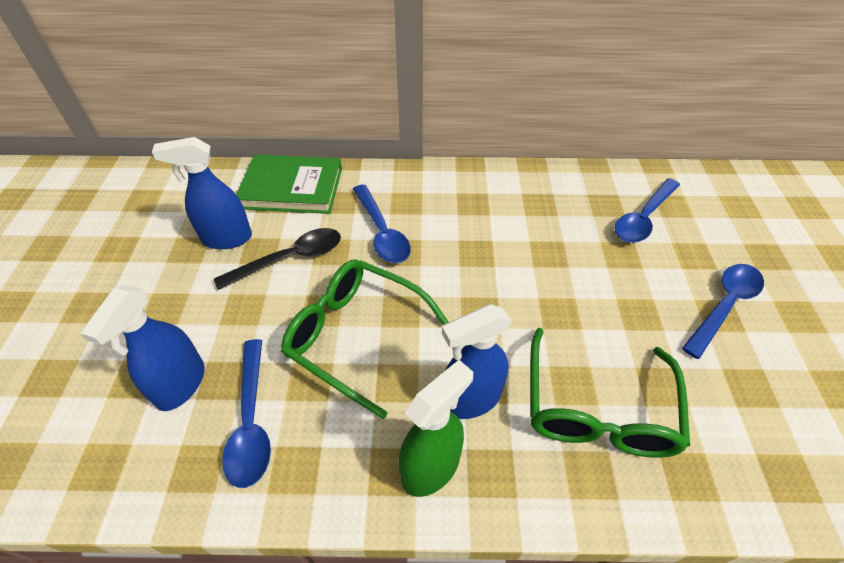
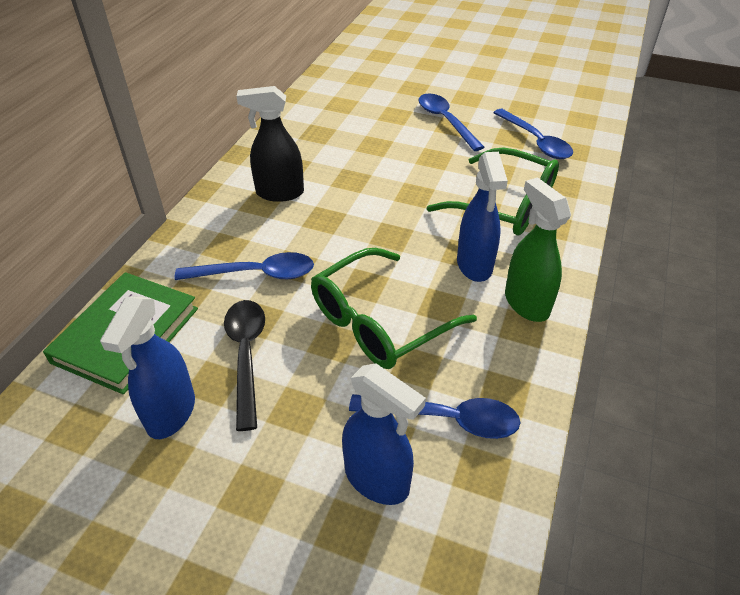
camera: 70 degrees left, 5 degrees down
(494, 210) = (279, 193): none -> black spray bottle
(643, 218) = (345, 122): blue spoon -> blue spoon (536, 141)

